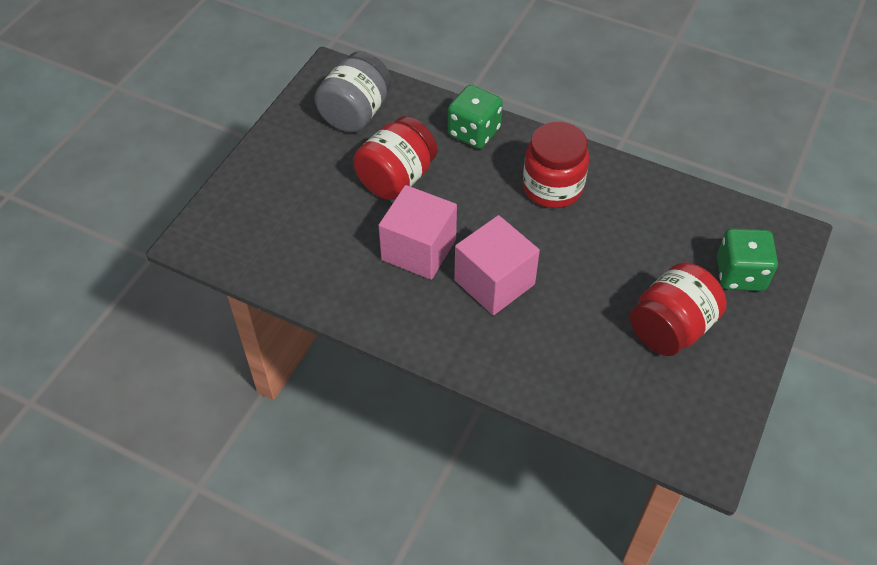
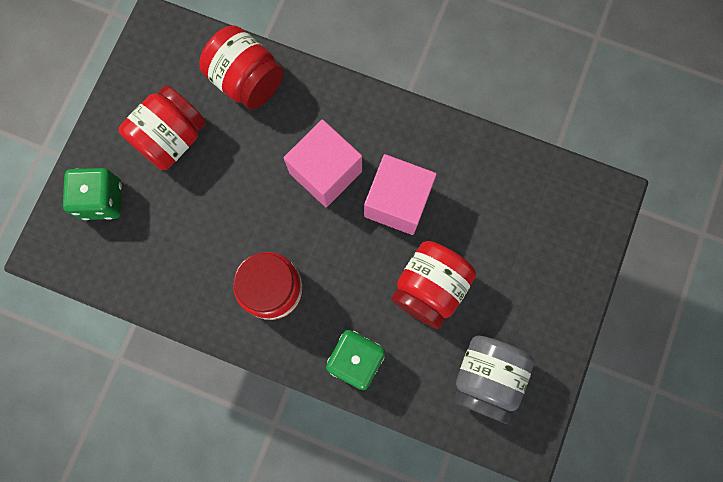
camera: 175 degrees right, 25 degrees up
(585, 383) = (247, 80): none -> red jar

